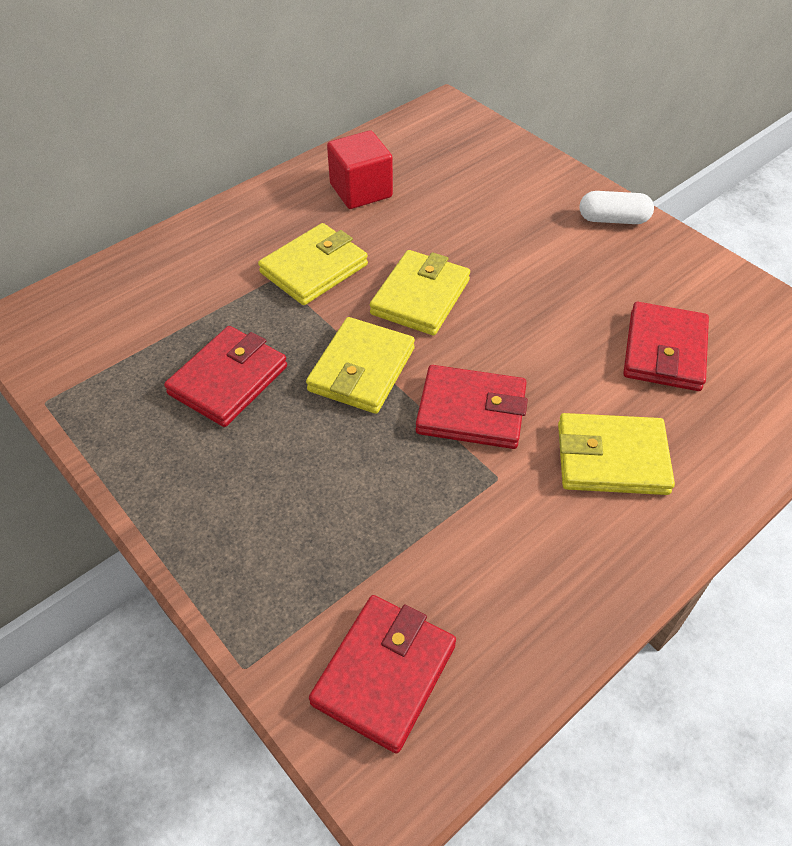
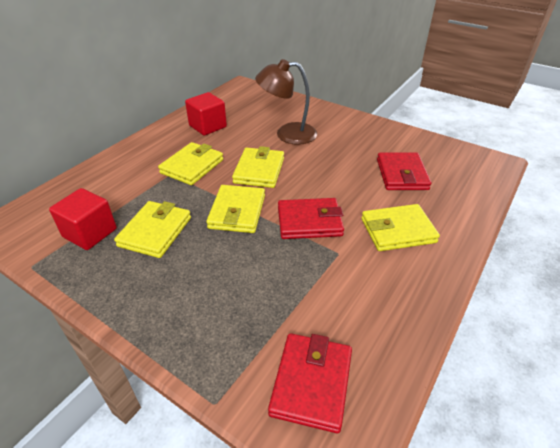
camera: 15 degrees left, 10 degrees down
(134, 362) = (90, 233): none -> red cube
(228, 380) = (155, 232): red wallet -> yellow wallet
(492, 230) = (287, 134): none -> brown lamp
(613, 219) = (349, 121): white capsule -> none

